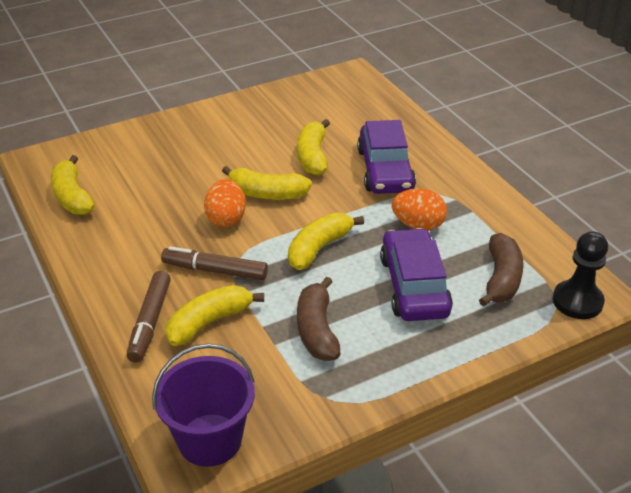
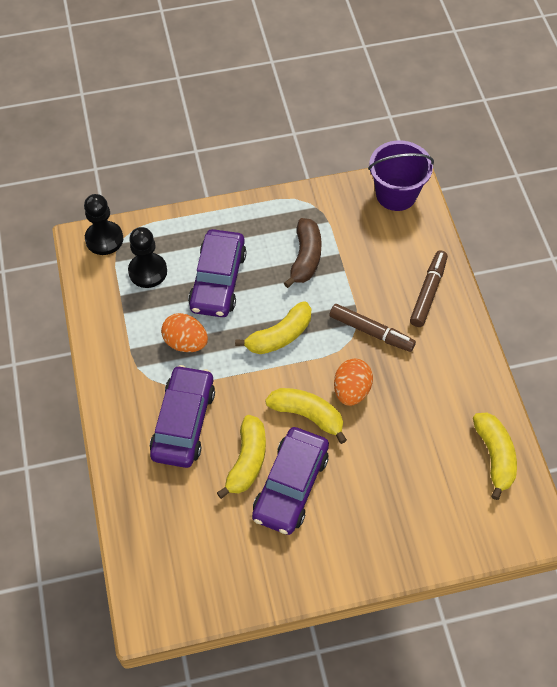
camera: 165 degrees left, 20 degrees up
(209, 322) = (383, 282): yellow banana -> none
(267, 149) = (291, 485): none -> purple car
(501, 279) = (148, 271): brown banana -> black pawn

